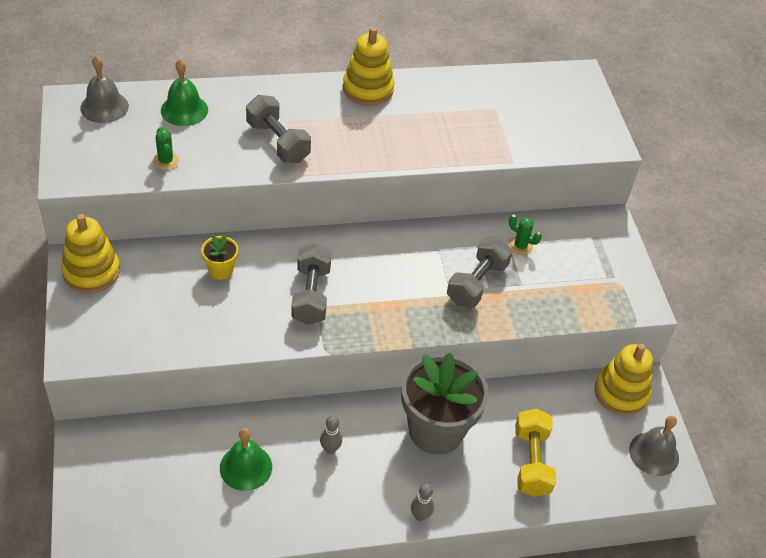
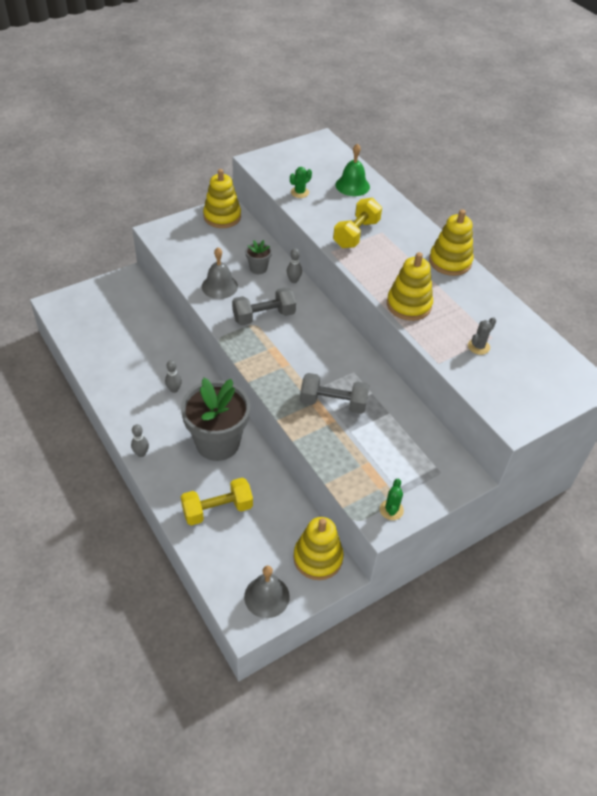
camera: 70 degrees right, 0 degrees up
(104, 107) = (327, 154): grey bell -> grey bell (219, 286)
(221, 270) = (258, 268): yellow flower pot -> grey flower pot
(246, 467) = (141, 353): green bell -> none
(263, 244) = (293, 280): none -> grey bowling pin
(278, 142) = (356, 234): grey dumbbell -> yellow dumbbell
(419, 148) = (409, 305): none -> yellow stacking toy
(503, 123) = (478, 346): none -> grey cactus
(520, 246) = (391, 421): green cactus -> green cactus (391, 510)

